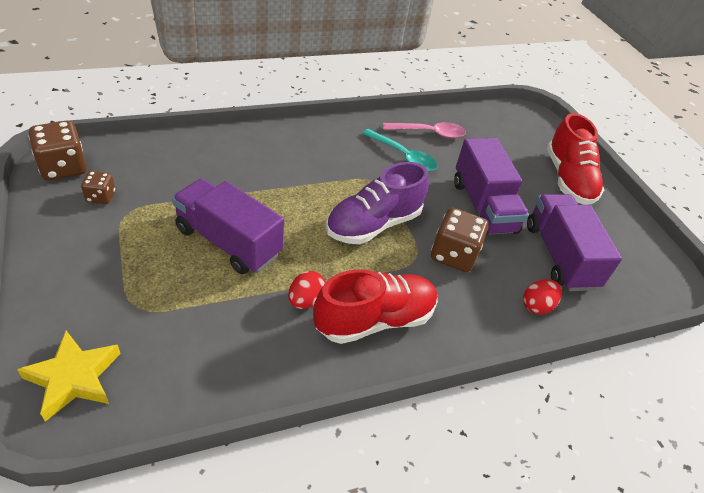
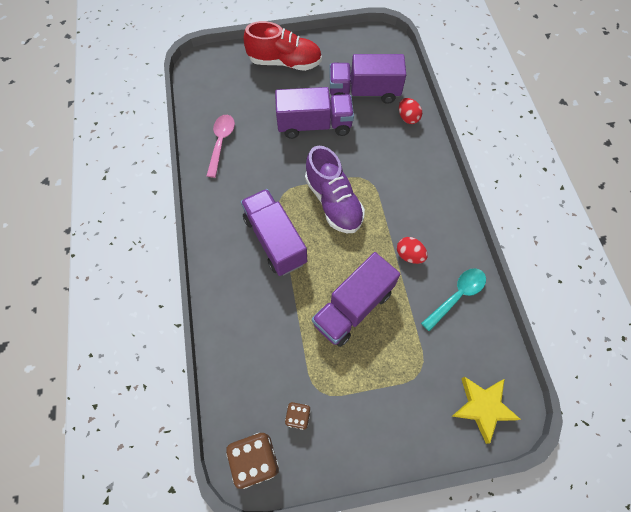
camera: 75 degrees left, 20 degrees up
(312, 176) = (275, 240): none -> purple truck
(374, 320) = (424, 214): red shoe -> none
(403, 156) = (252, 168): turquoise spoon -> turquoise spoon (457, 296)
(453, 255) = (364, 155): brown dice -> none

